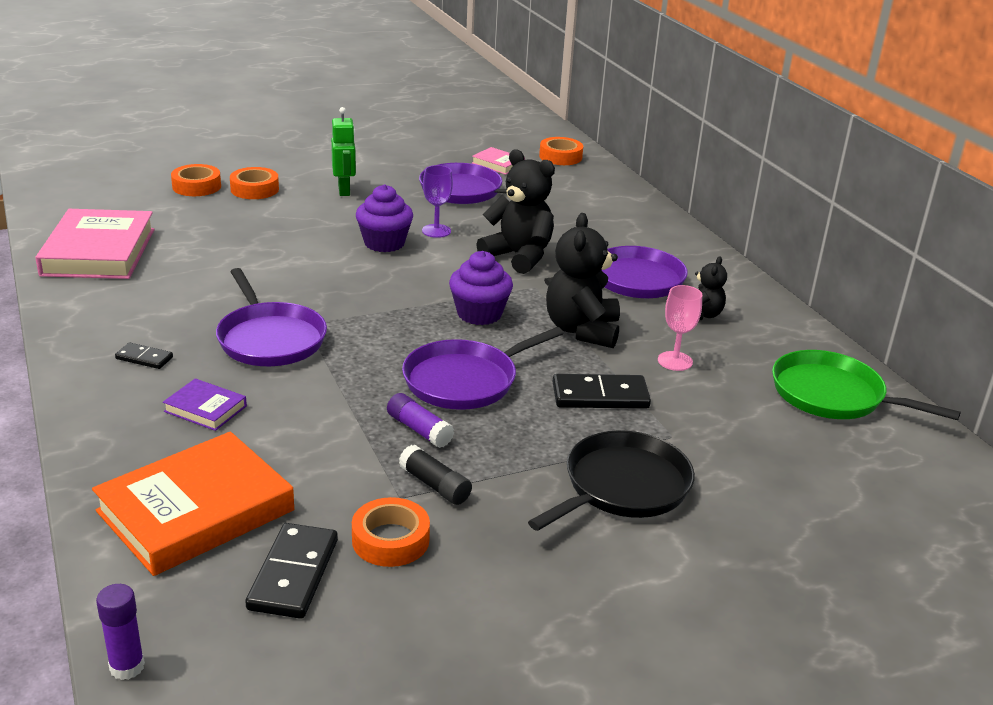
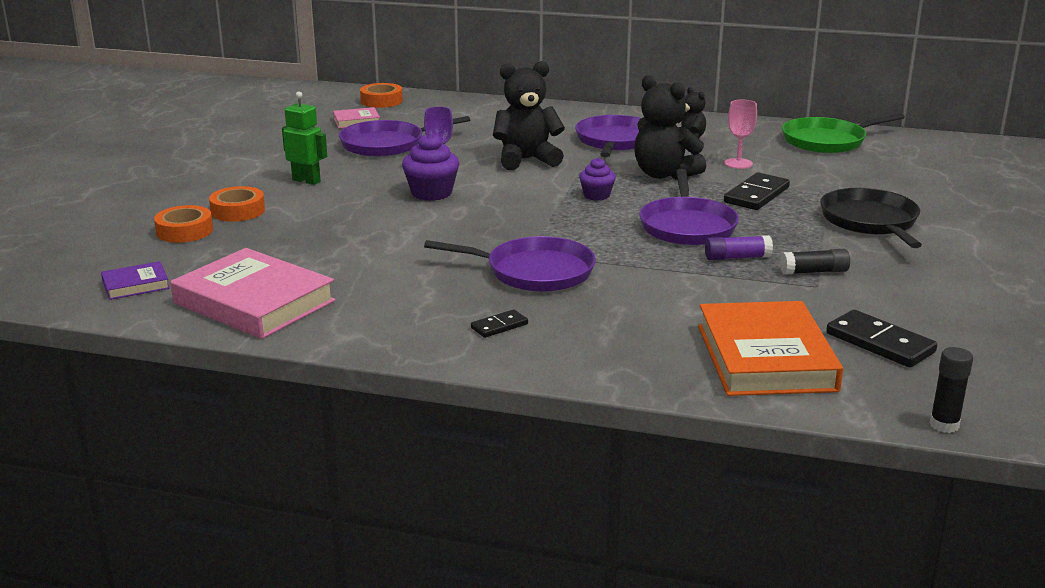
camera: 50 degrees left, 5 degrees down
(127, 667) = (944, 425): purple glue stick -> black glue stick
(205, 409) = (617, 321): purple book -> purple book (136, 285)
(390, 540) = (867, 302): orange tape -> none
(479, 314) = (596, 195): purple cupcake -> purple cupcake, size x0.64

